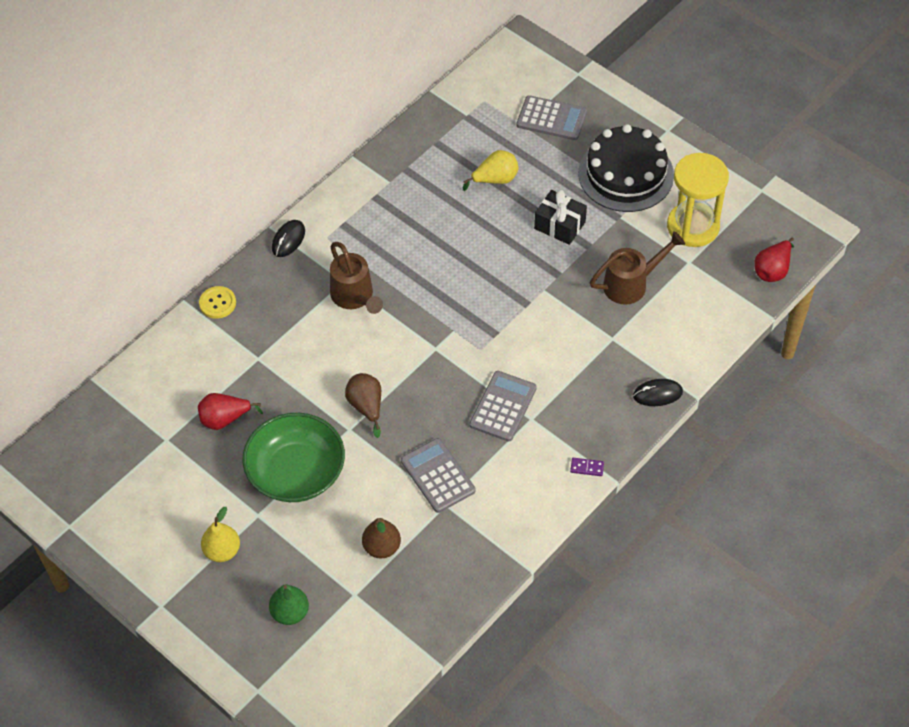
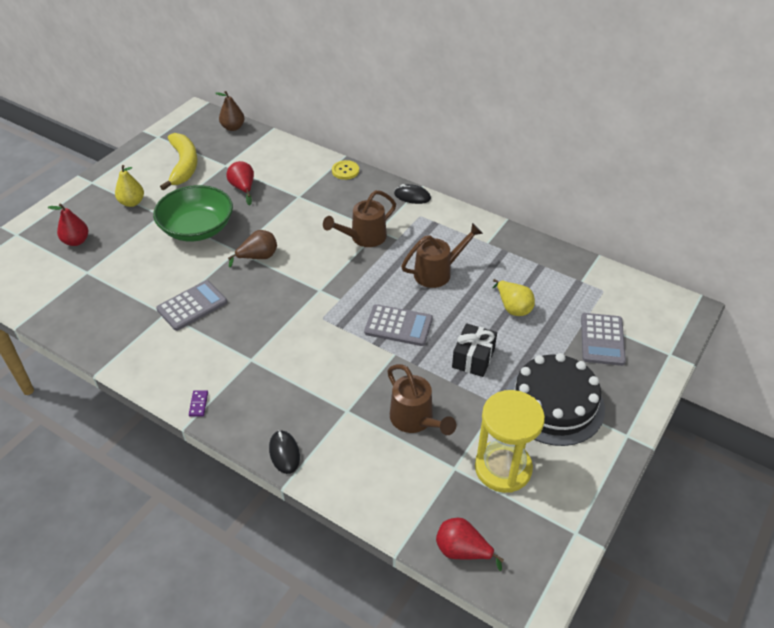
camera: 80 degrees right, 10 degrees down
(152, 490) = (183, 165): none -> yellow banana
(290, 613) = (76, 241): green pear -> red pear
(382, 547) = (127, 281): brown pear -> brown pear (233, 127)
(429, 235) = (438, 272): none -> brown watering can
(503, 406) = (263, 339): grey calculator -> grey calculator (398, 326)

